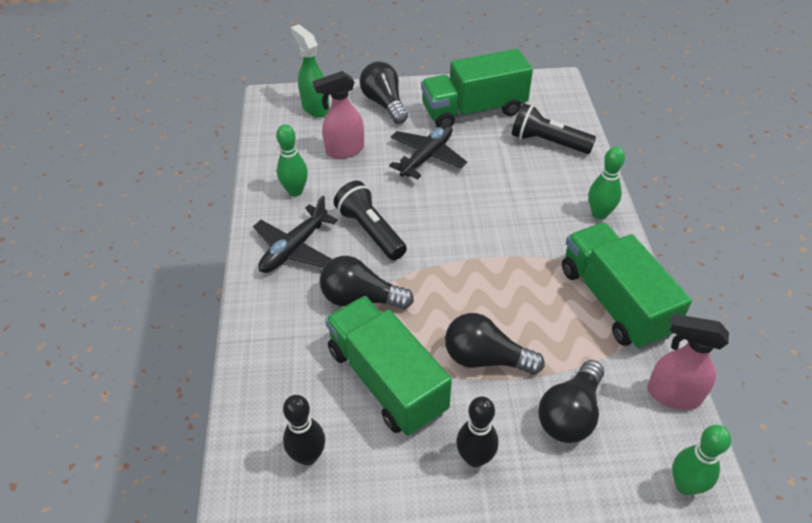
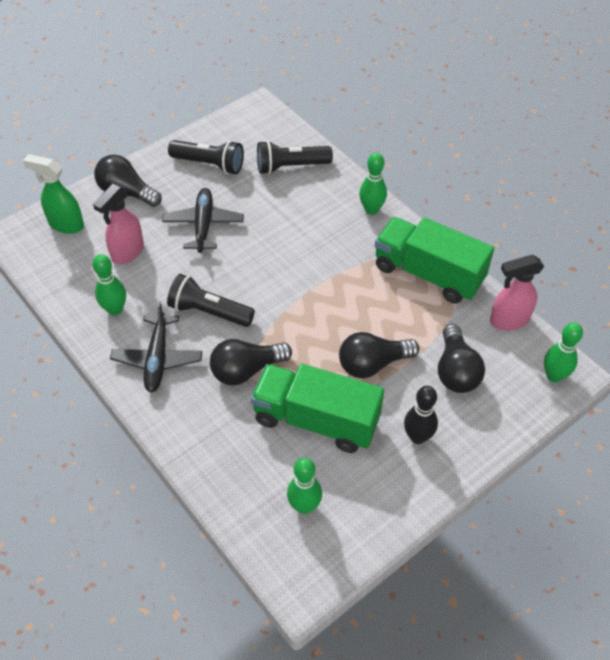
camera: 35 degrees left, 5 degrees up
(308, 456) = (304, 506): black bowling pin -> green bowling pin
(473, 110) = (209, 164): green truck -> black flashlight

